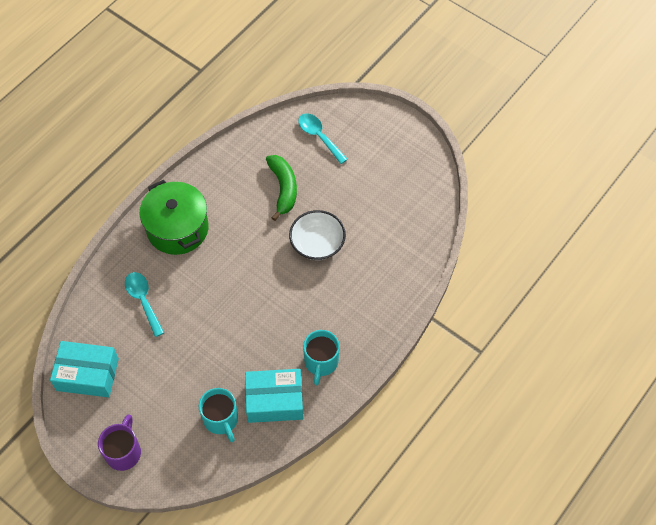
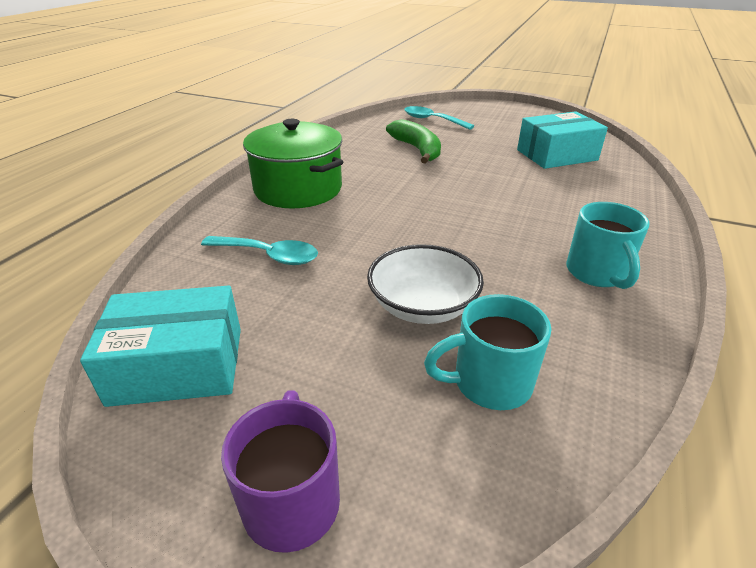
camera: 15 degrees left, 25 degrees down
(143, 300) = (268, 255): turquoise spoon -> turquoise spoon turned 150 degrees clockwise
(221, 420) = (489, 383): turquoise mug -> turquoise mug turned 120 degrees clockwise
(274, 401) = (567, 333): turquoise box -> turquoise box (556, 155)
(317, 243) = (489, 177): white bowl -> white bowl (422, 306)

